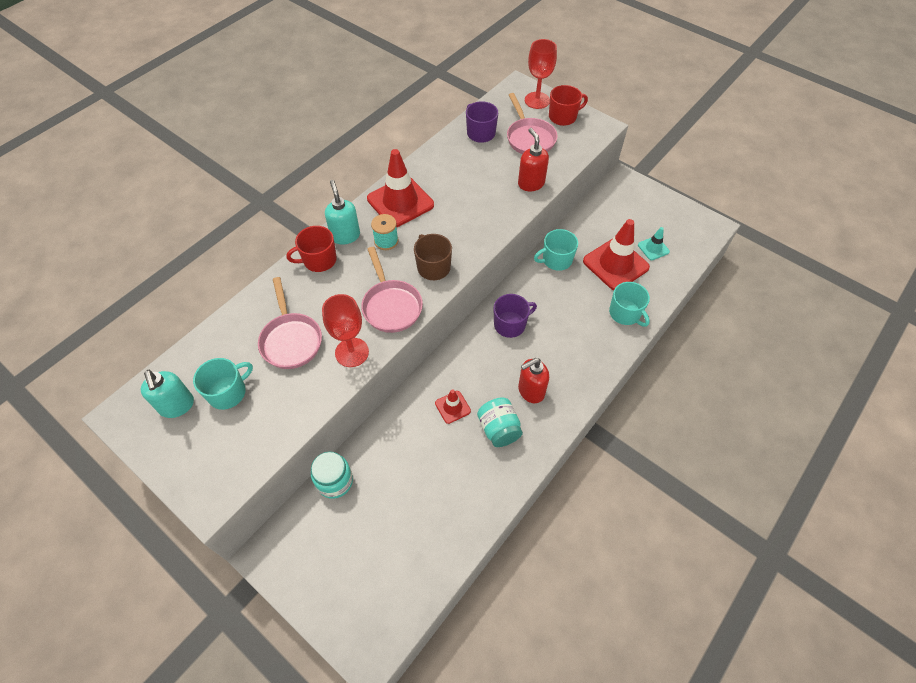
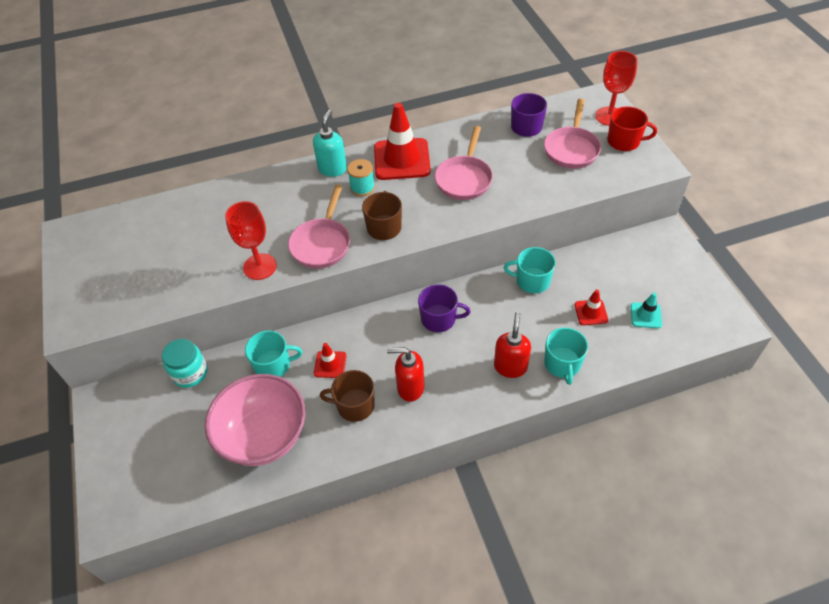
camera: 35 degrees right, 5 degrees down
(177, 406) = (105, 244): turquoise soap dispenser -> none
(228, 392) = (146, 252): turquoise mug -> turquoise mug (273, 365)
(291, 340) = (222, 234): pink pan -> pink pan (464, 179)
(319, 260) = (295, 180): red mug -> none
(445, 496) = (264, 436): none -> pink bowl
(499, 429) = (354, 405): turquoise jar -> brown mug
(531, 183) = (537, 191): red soap dispenser -> red soap dispenser (510, 366)
(615, 264) = (591, 312): red traffic cone -> red traffic cone, size x0.49

